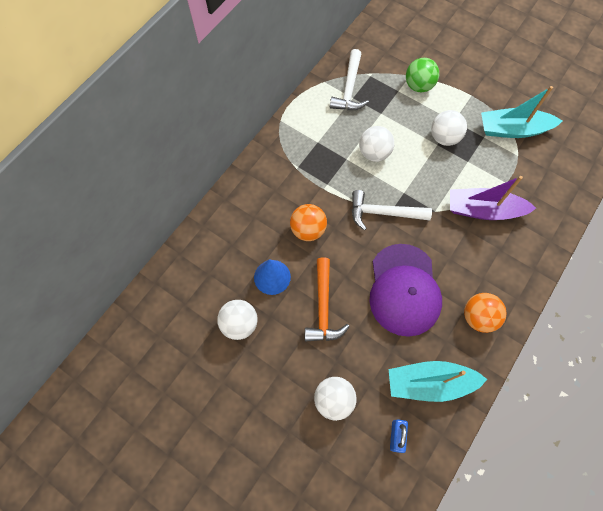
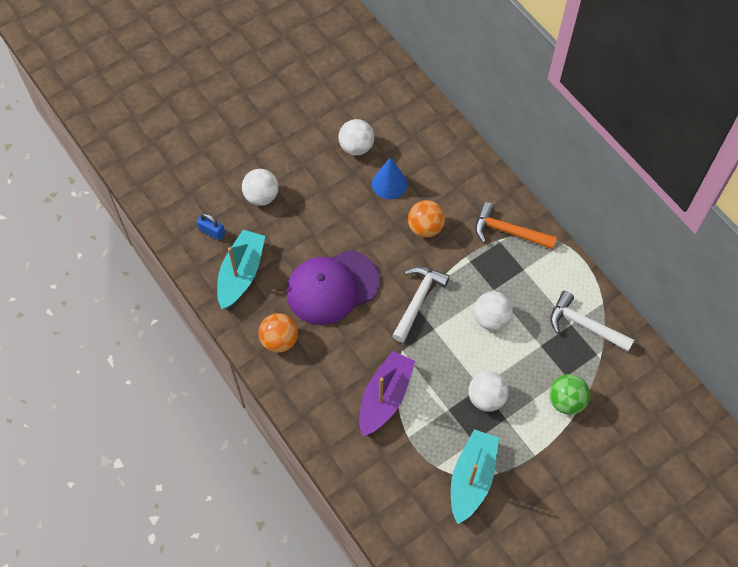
camera: 110 degrees right, 5 degrees down
(323, 307) = (343, 215): orange hammer -> orange hammer (508, 231)
(404, 289) = (332, 287): purple cap -> purple cap turned 45 degrees counterclockwise

